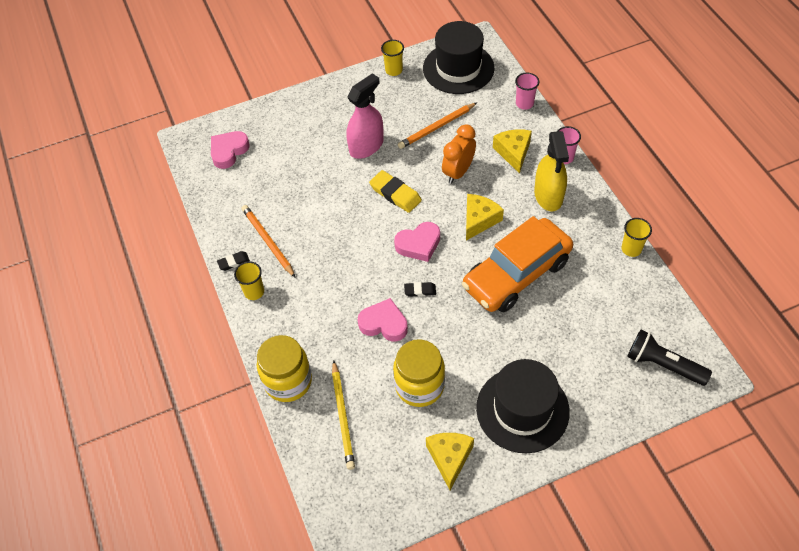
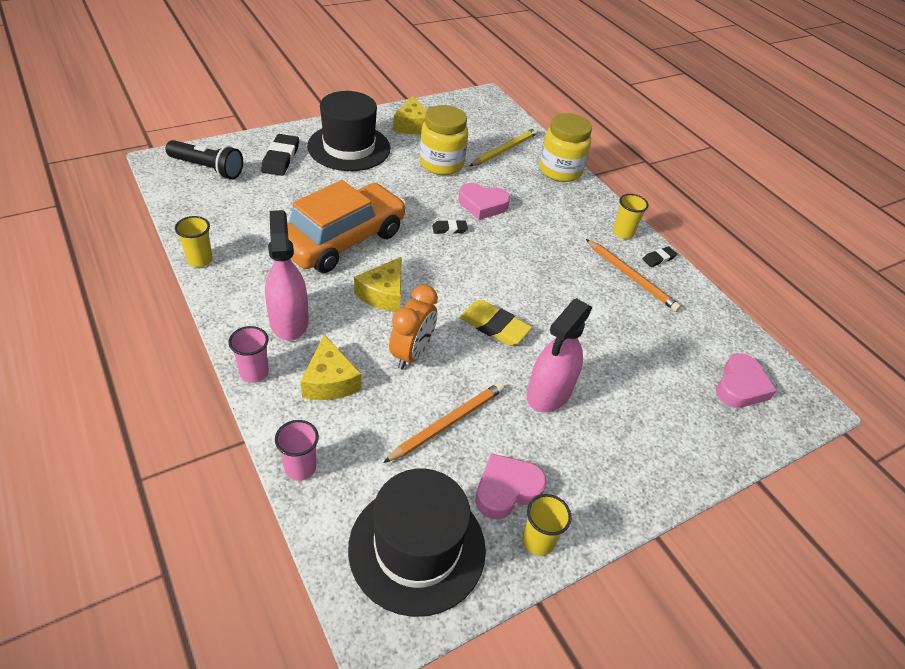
camera: 165 degrees right, 10 degrees down
(343, 416) = (505, 149): yellow pencil -> yellow pencil turned 60 degrees clockwise
(418, 244) = (456, 270): pink heart -> pink heart (506, 489)
(548, 195) = (289, 321): yellow spray bottle -> pink spray bottle
(593, 385) = (281, 158): none -> black eraser

